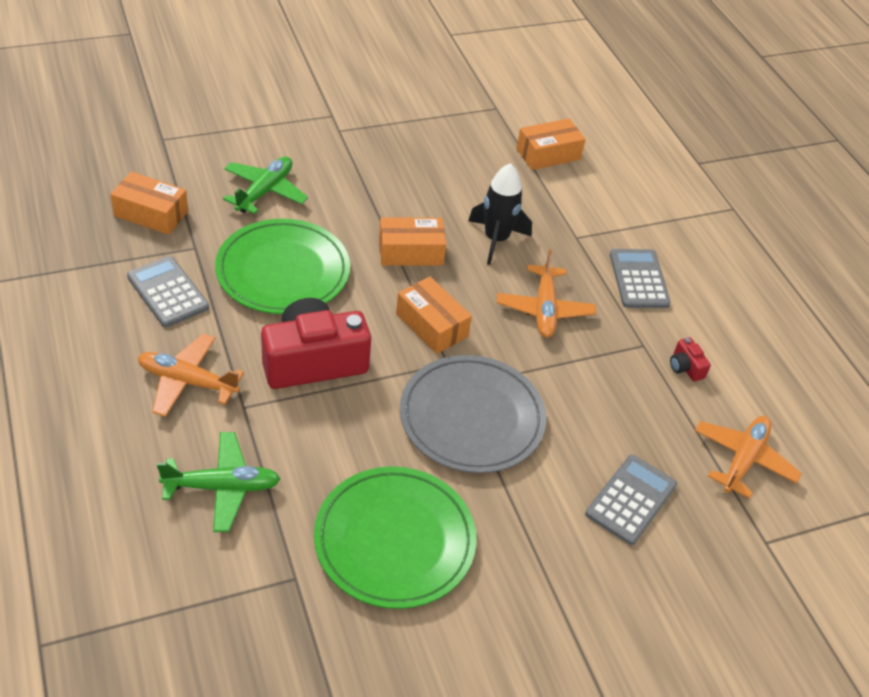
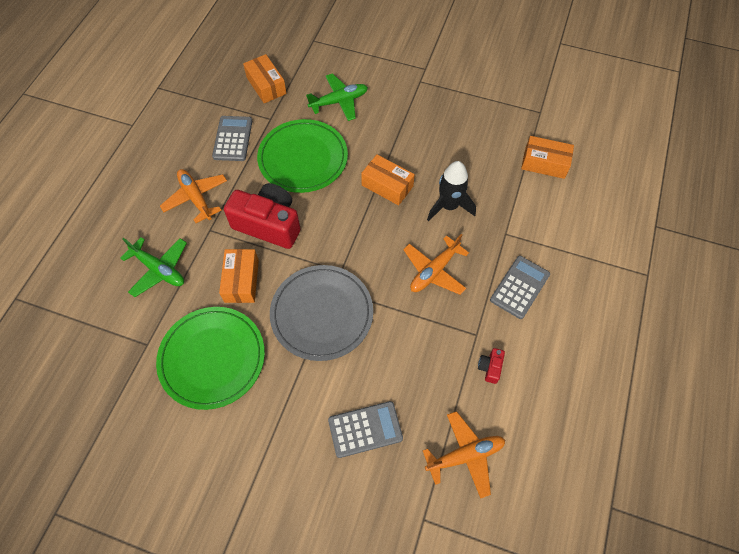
camera: 45 degrees right, 15 degrees up
(431, 325) = (354, 241): orange box -> orange box (241, 281)

